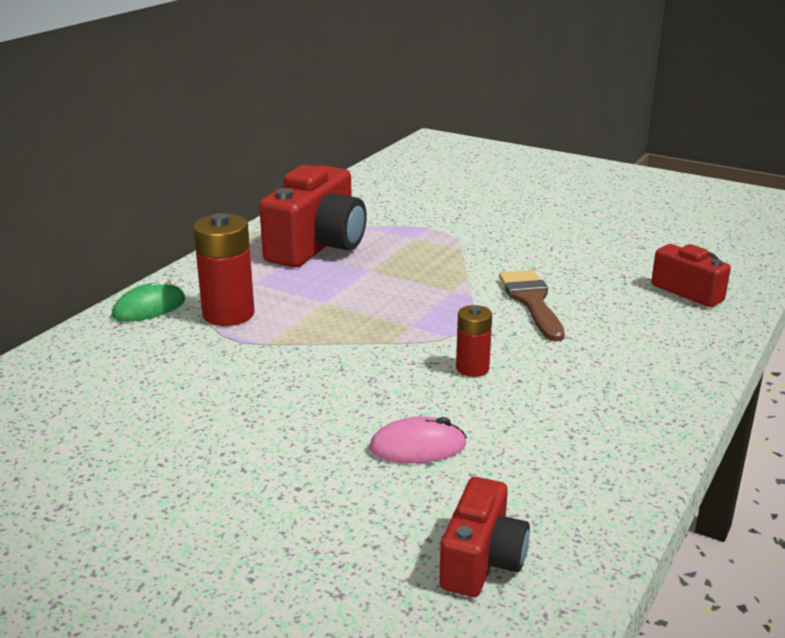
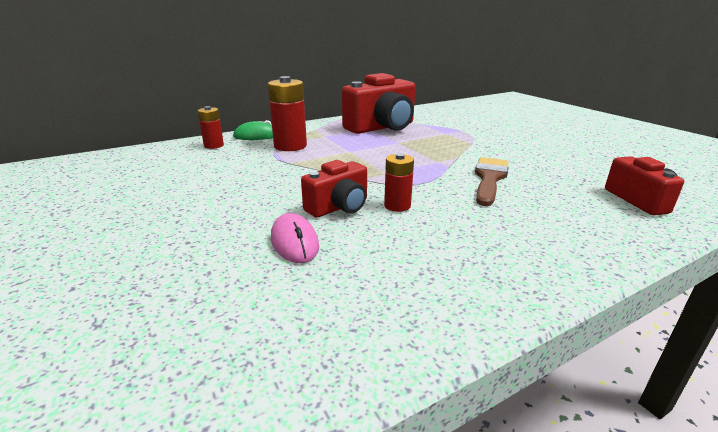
camera: 30 degrees right, 0 degrees up
(107, 344) = (214, 145): none -> red battery
(417, 447) = (294, 242): pink mouse -> pink mouse turned 45 degrees clockwise
(482, 561) = (222, 346): red camera -> red camera (339, 207)

